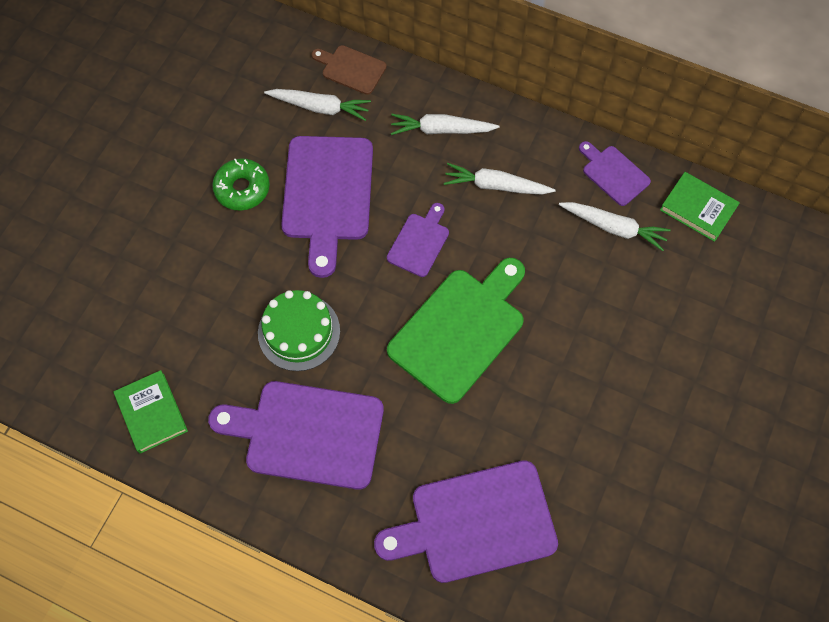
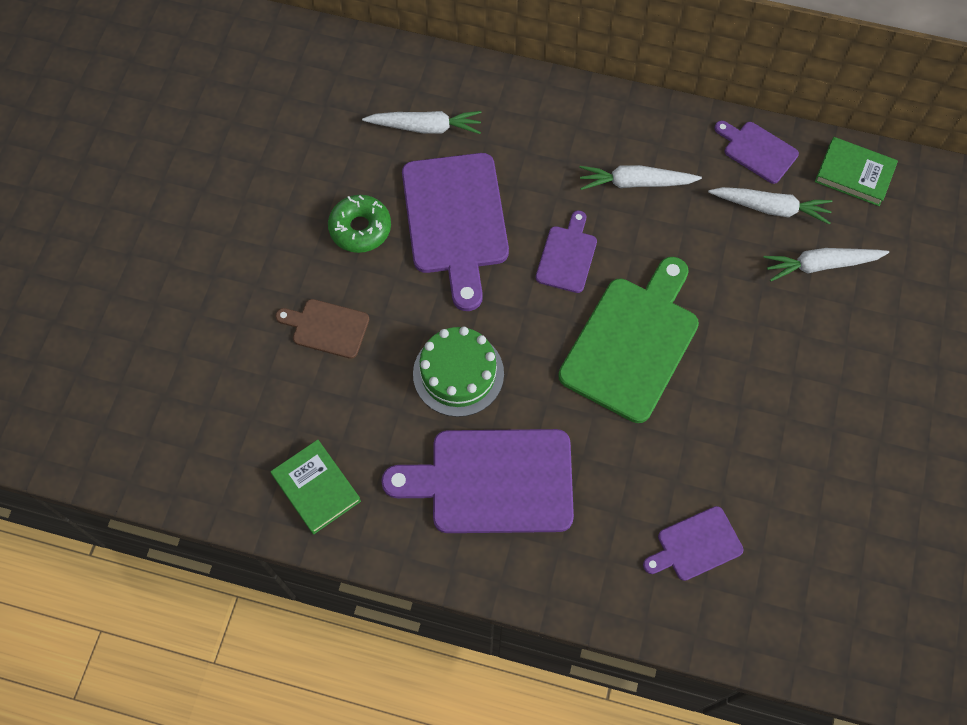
camera: 10 degrees left, 0 degrees up
(351, 69) = (450, 80): brown cutting board -> brown cutting board (327, 328)
(441, 130) = (563, 132): white carrot -> white carrot (820, 265)
(475, 523) = (695, 545): purple cutting board -> purple cutting board, size x0.51

